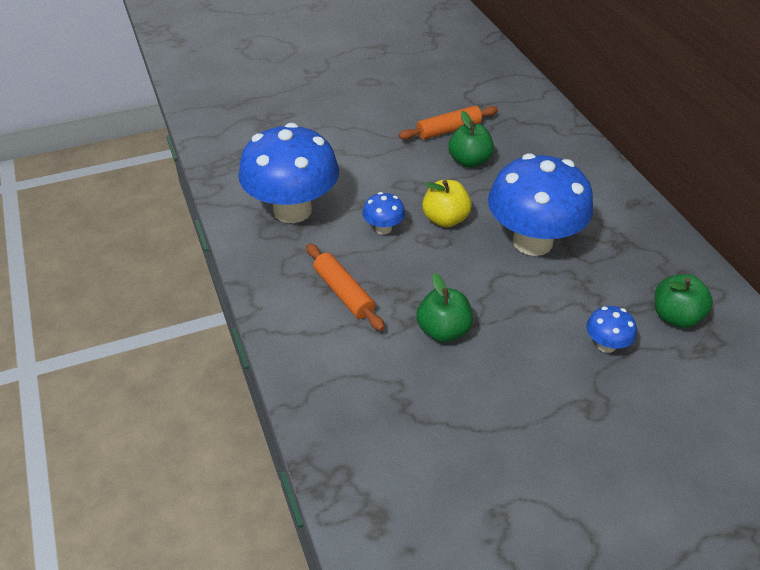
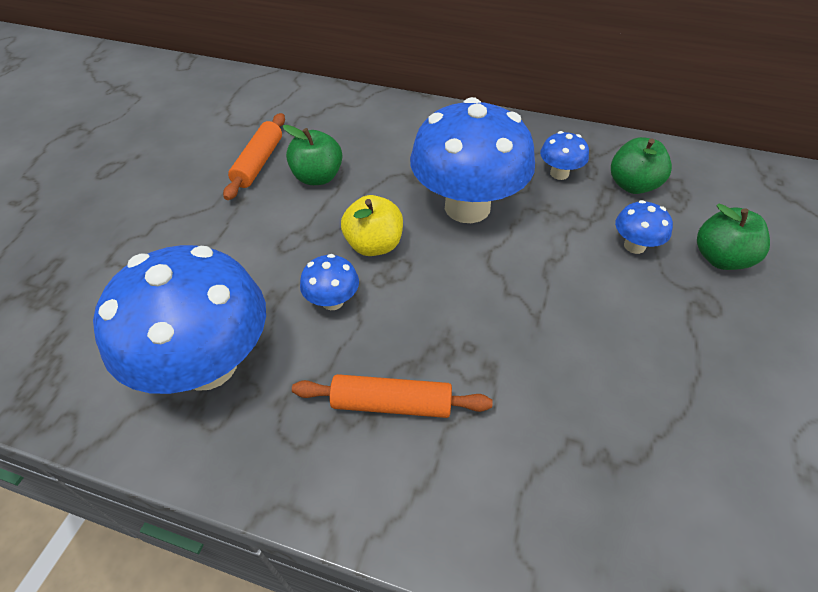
camera: 50 degrees left, 5 degrees up
(443, 331) = (525, 350): green apple -> green apple (720, 258)
(632, 270) = (559, 173): none -> blue mushroom

